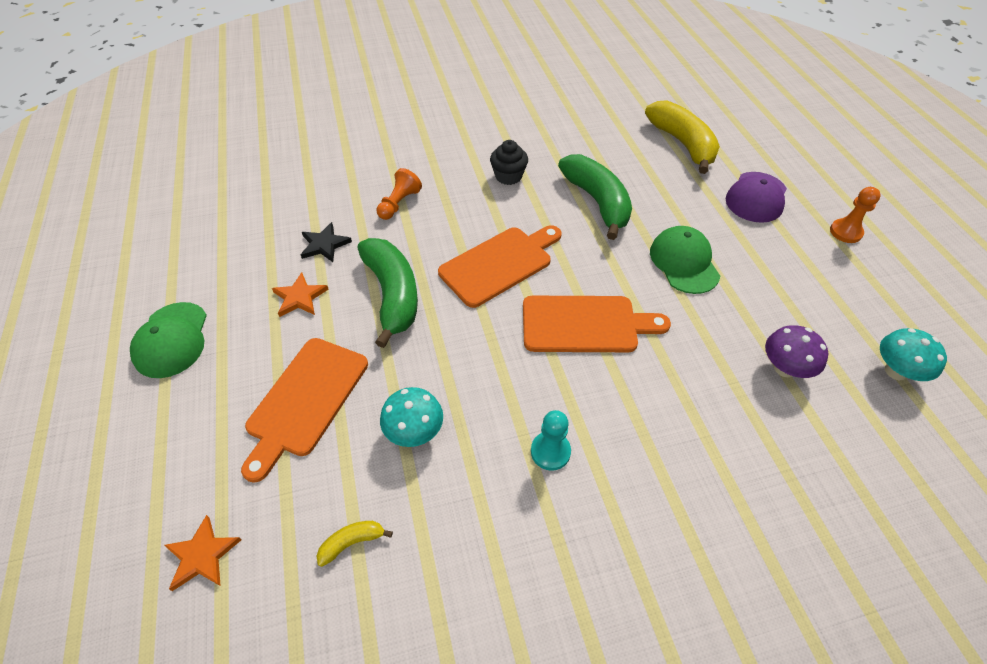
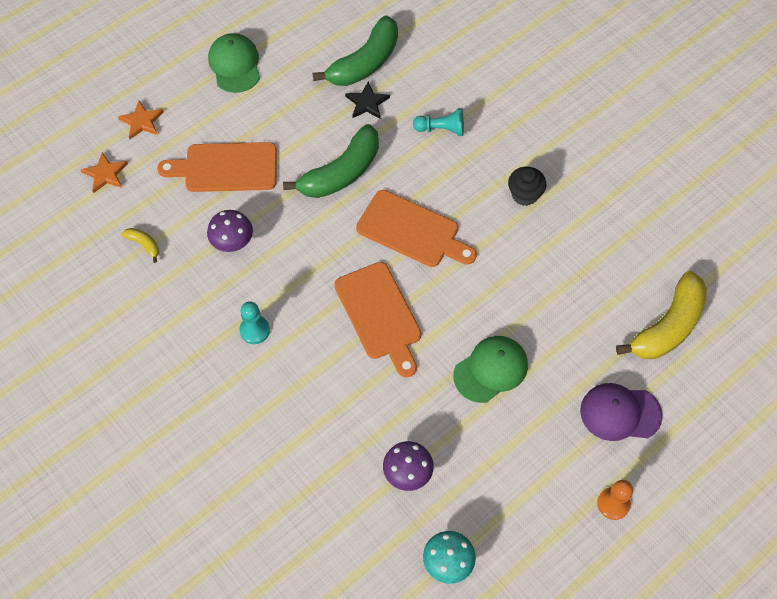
camera: 65 degrees right, 10 degrees up
(171, 340) = (235, 65): green cap -> green cap turned 105 degrees clockwise
(299, 297) = (308, 116): orange star -> orange star (142, 121)
(399, 203) = (441, 129): orange pawn -> turquoise pawn
(414, 431) = (232, 242): turquoise mushroom -> purple mushroom
(597, 202) = (532, 277): green banana -> green banana (365, 62)

